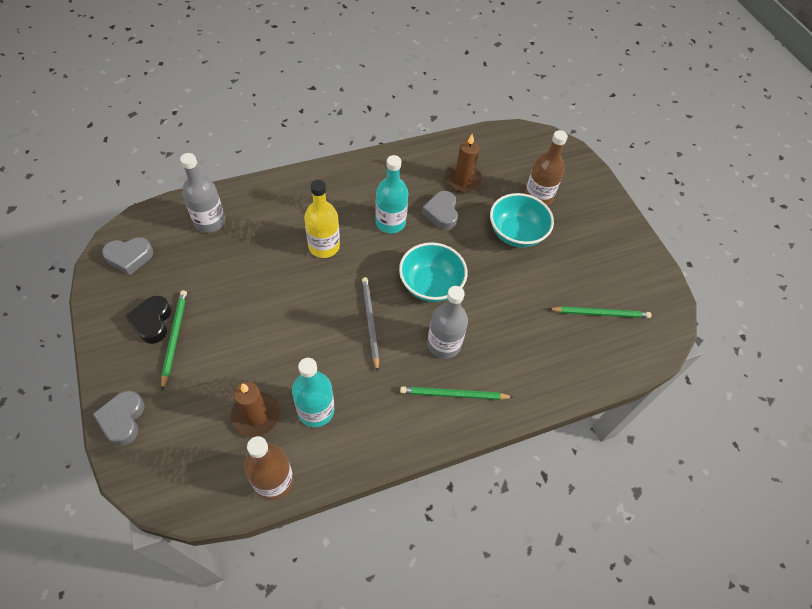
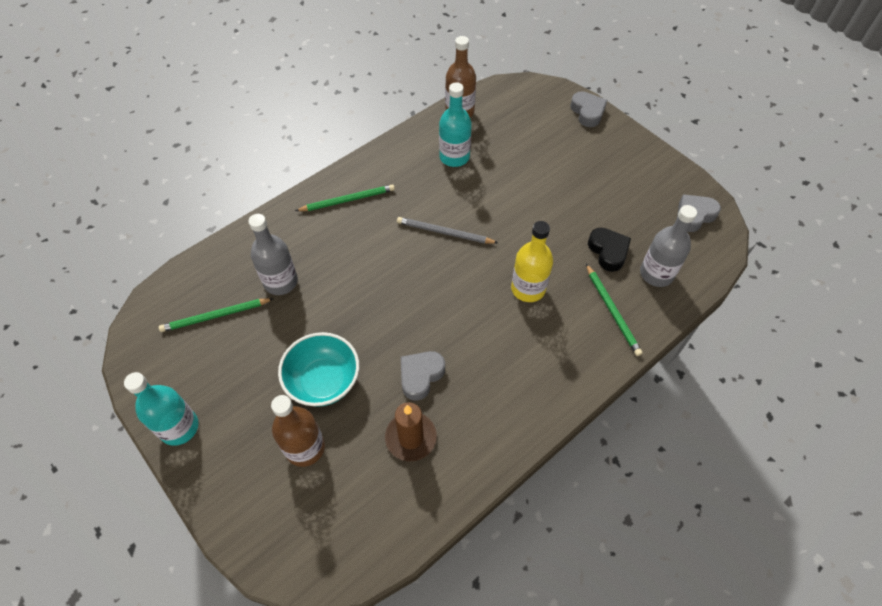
camera: 165 degrees right, 0 degrees up
(152, 322) = (625, 174): black heart -> black heart (608, 251)
(174, 337) = (598, 169): green pencil -> green pencil (612, 311)
(256, 415) = (497, 141): brown candle -> none
(370, 322) = (444, 232): grey pencil -> grey pencil turned 135 degrees clockwise
(390, 222) = (473, 341): turquoise bottle -> turquoise bottle (179, 427)
(430, 285) = (401, 286): turquoise bowl -> none
(441, 213) = (420, 376): grey heart -> grey heart turned 120 degrees counterclockwise
(444, 344) = (369, 236): grey bottle -> grey bottle (280, 282)

